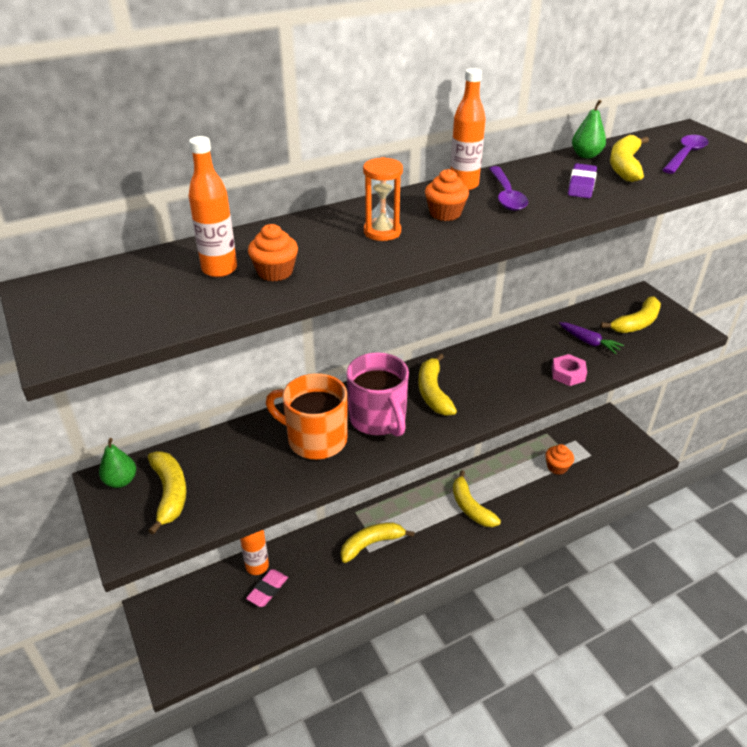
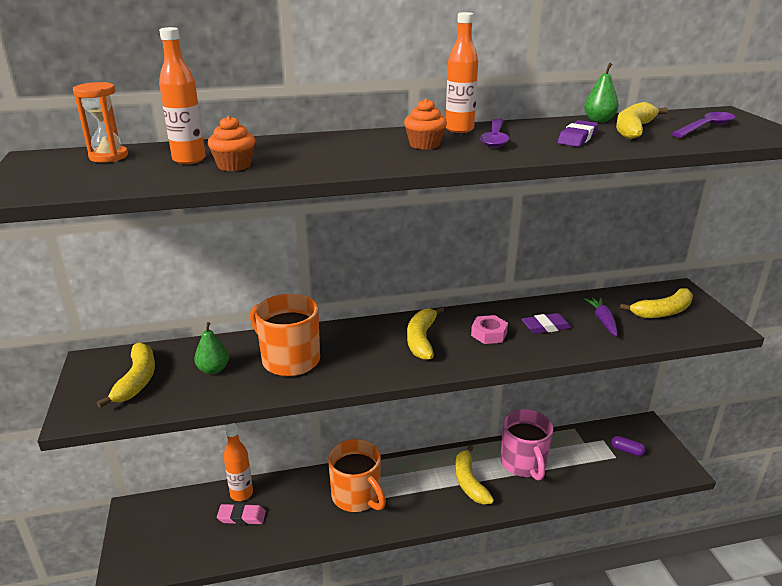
camera: 15 degrees right, 10 degrees down
(121, 481) = (103, 364): green pear -> green pear (213, 369)
(267, 590) = (242, 517): pink eraser -> pink eraser turned 45 degrees clockwise
(372, 544) = (357, 496): yellow banana -> orange mug
(378, 419) = (357, 353): pink mug -> pink mug (523, 463)
(382, 232) = (354, 151): orange hourglass -> orange hourglass (109, 157)
(541, 357) = (545, 327): none -> purple eraser
(557, 467) = (574, 462): orange cupcake -> none
(568, 374) = (567, 344): pink nut -> pink nut (489, 334)
(589, 342) = (603, 321): purple carrot -> purple carrot turned 150 degrees counterclockwise
(598, 447) = (626, 451): none -> purple capsule

